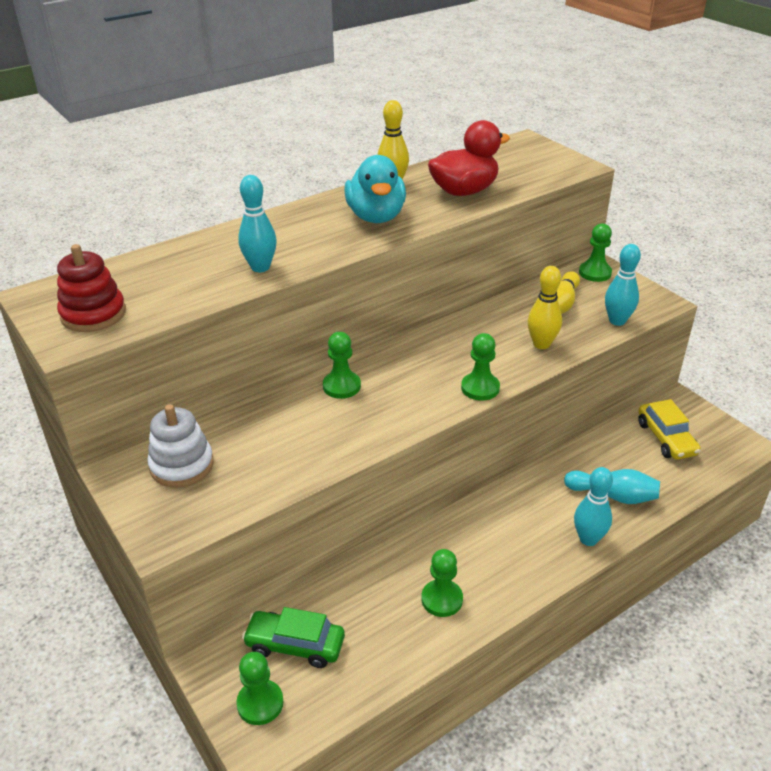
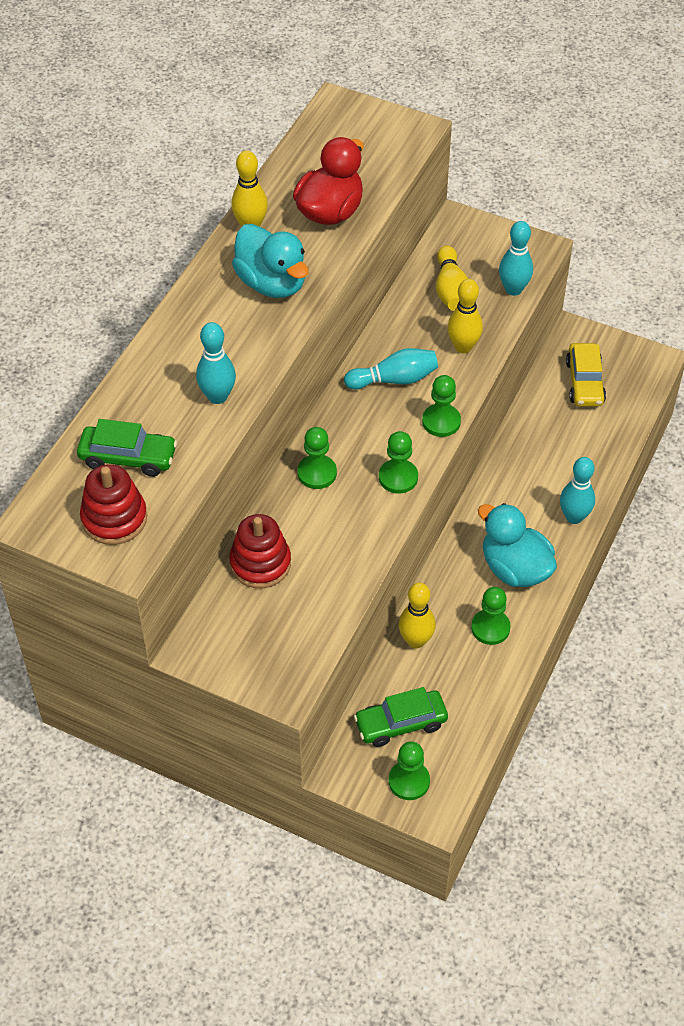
camera: 30 degrees left, 15 degrees up
(150, 281) = (128, 457): none -> green car
(182, 465) = (242, 618): white stacking toy -> none
(236, 431) = (260, 563): none -> red stacking toy
(365, 579) = (415, 640): none -> yellow bowling pin
(501, 558) = (514, 568): none -> turquoise duck
(595, 273) = (458, 232): green pawn -> green pawn (398, 477)
(613, 495) = (571, 464): turquoise bowling pin -> turquoise bowling pin (394, 379)
(666, 438) = (584, 382): yellow car -> yellow car turned 45 degrees clockwise

